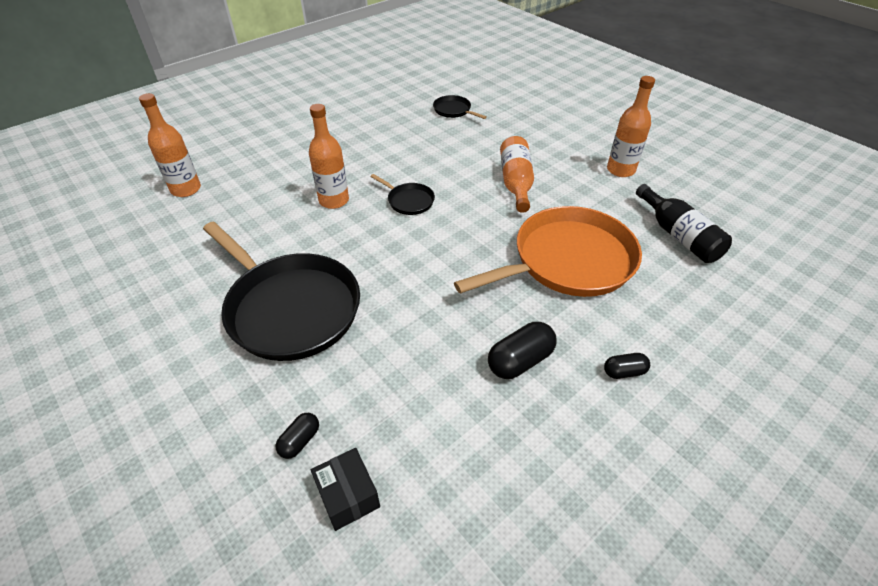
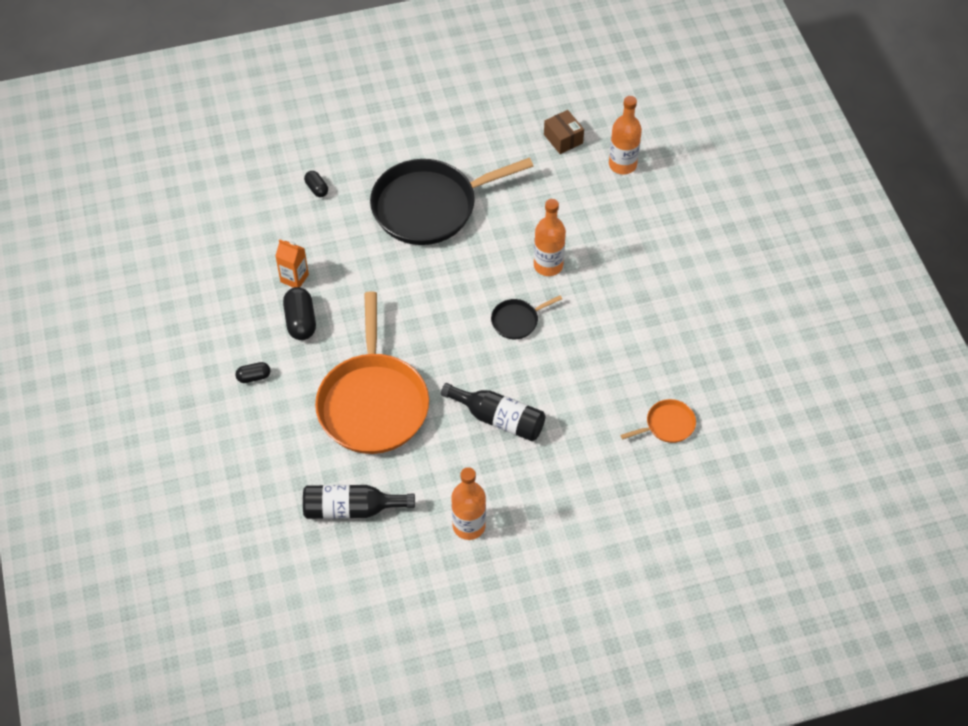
camera: 115 degrees right, 10 degrees up
(155, 236) = (563, 139): none -> brown box
(348, 495) = (269, 202): black box -> none
(453, 110) = (667, 425): black pan -> orange pan
(463, 396) = (294, 278): none -> orange carton
(515, 183) = (498, 419): orange bottle -> black bottle
(624, 372) = (254, 377): black capsule -> black capsule turned 60 degrees clockwise

